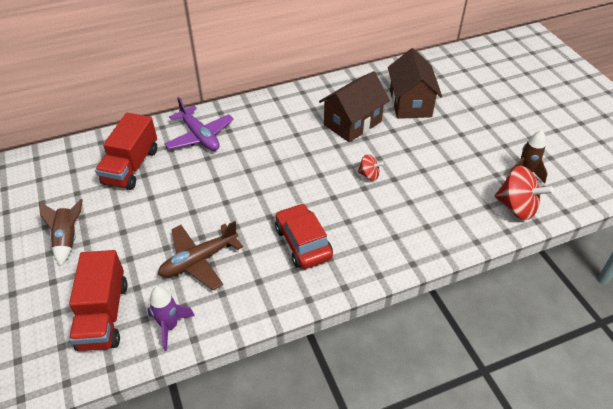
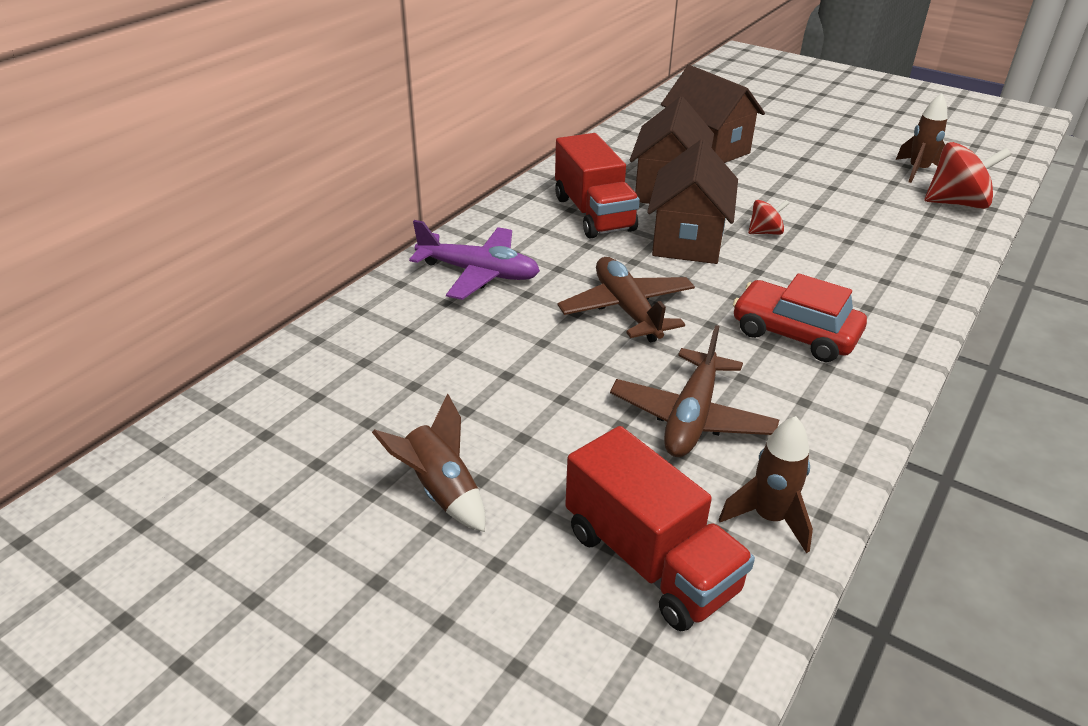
camera: 35 degrees left, 10 degrees down
(131, 166) = (418, 349): red truck -> red truck (593, 214)
(170, 326) = (769, 518): purple rocket -> brown rocket
(241, 188) = (627, 309): none -> brown plane
(321, 161) = (688, 239): none -> brown house

